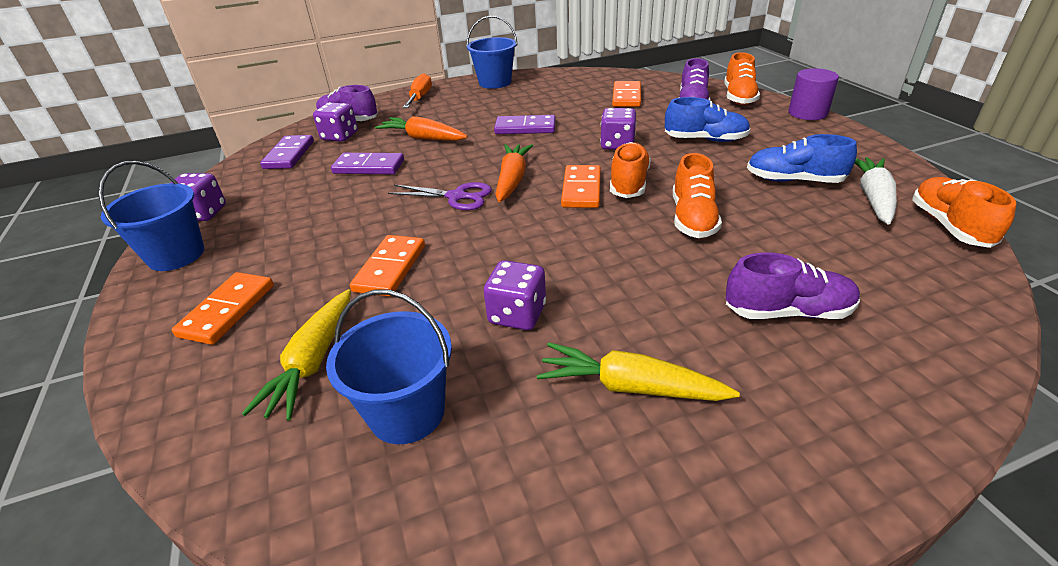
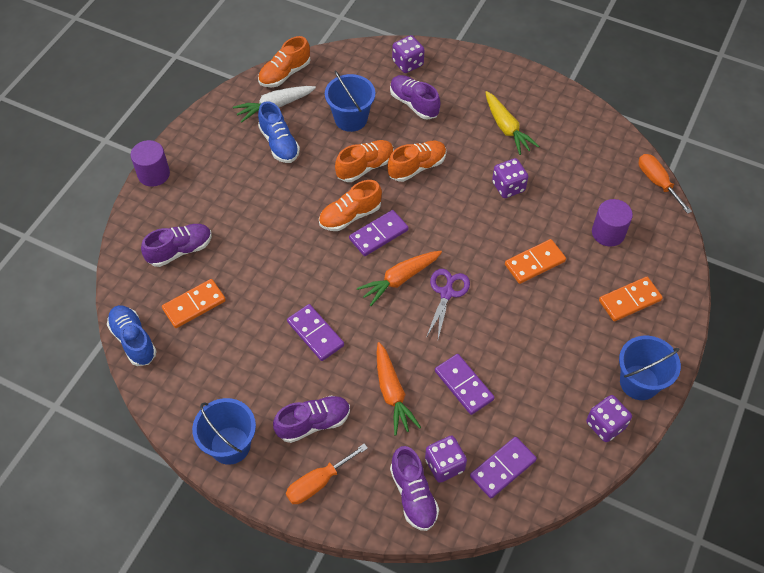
camera: 135 degrees left, 20 degrees up
(266, 516) = (657, 182): none -> orange screwdriver
(313, 362) = (608, 233): yellow carrot -> purple cylinder
(407, 412) = (589, 181): blue bucket -> blue bucket (351, 119)
(457, 197) = (446, 293): purple scissors -> purple scissors turned 45 degrees clockwise
(459, 107) = (313, 423): none -> purple shoe
(581, 189) = (378, 234): orange domino -> purple domino
(617, 145) = (298, 254): purple dice -> purple dice (408, 63)
(705, 140) = (250, 210): blue shoe -> blue shoe (133, 340)
(738, 97) = (144, 227): orange shoe -> orange shoe (417, 167)

